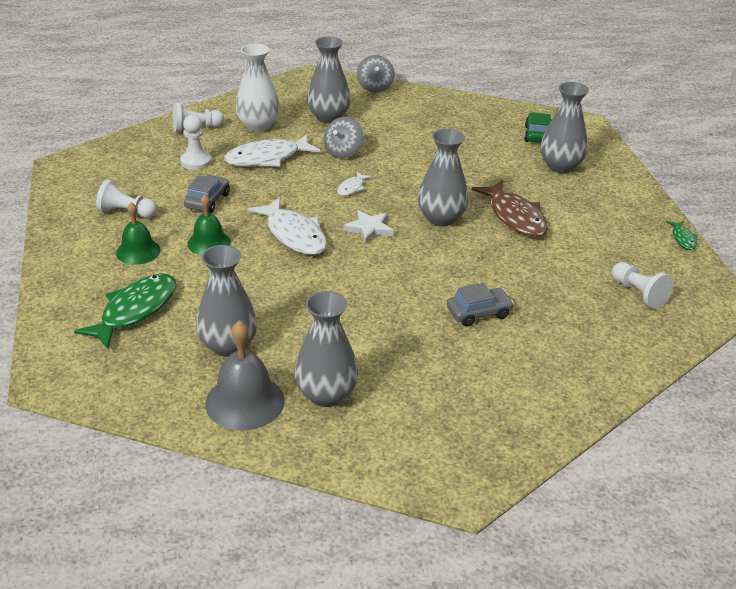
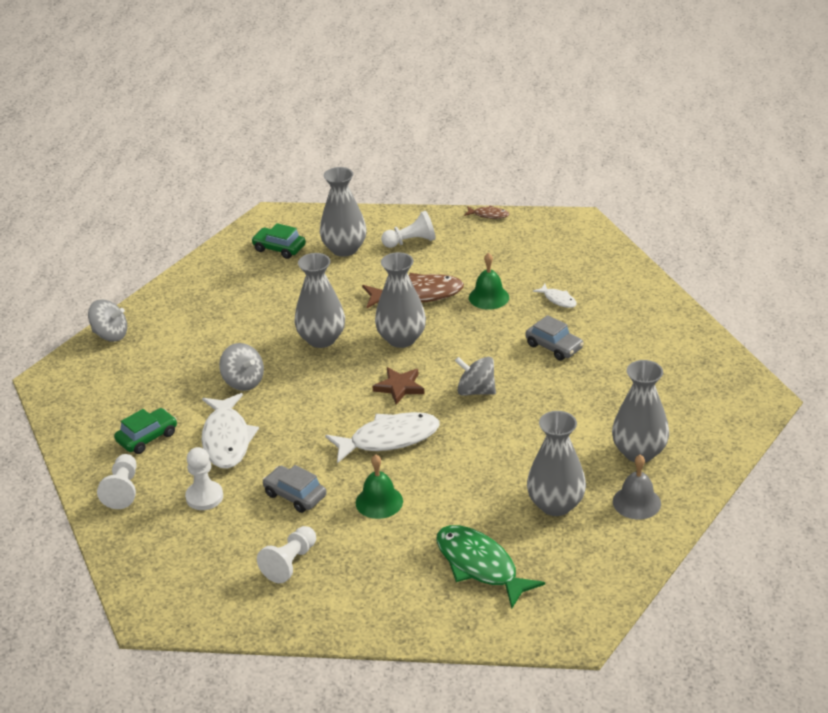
camera: 70 degrees left, 0 degrees up
(138, 251) = (373, 557): green bell -> green bell (488, 297)
(245, 401) = (636, 502): grey bell -> grey bell, size x0.66
(258, 125) = (147, 437): white vase -> green car
(328, 117) = (160, 380): grey vase -> grey vase (321, 339)
(352, 188) = (319, 386): white fish -> white fish (558, 299)
(369, 229) = (399, 387): white star -> brown star
(382, 273) = (476, 391): none -> grey spinning top
(478, 313) = (554, 346): grey car -> grey car turned 135 degrees clockwise
(638, 293) = (555, 258): white pawn -> white pawn (411, 242)
(683, 239) = (488, 215): green fish -> brown fish

